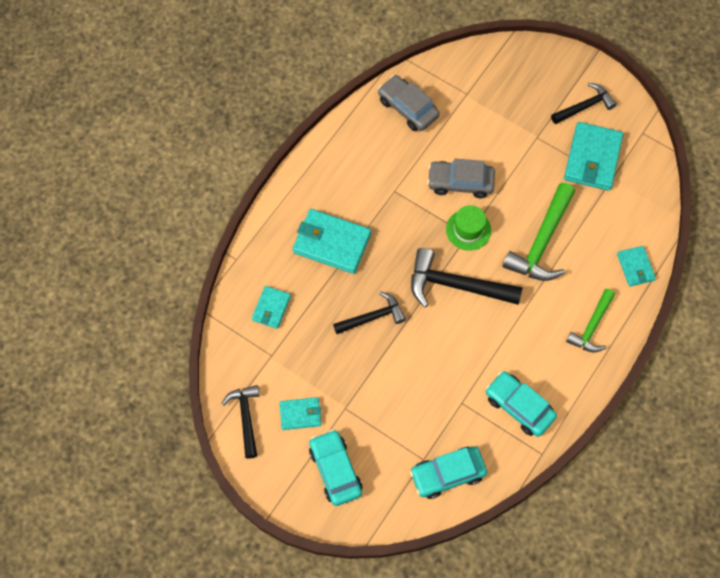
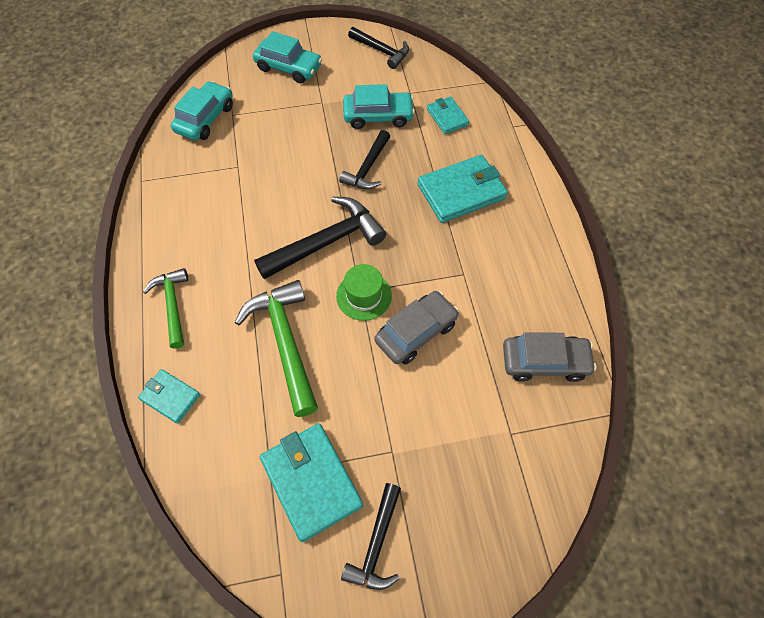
camera: 135 degrees right, 5 degrees down
(300, 414) = (348, 77): turquoise wallet -> none
(519, 407) = (187, 197): turquoise car -> turquoise car (378, 116)

